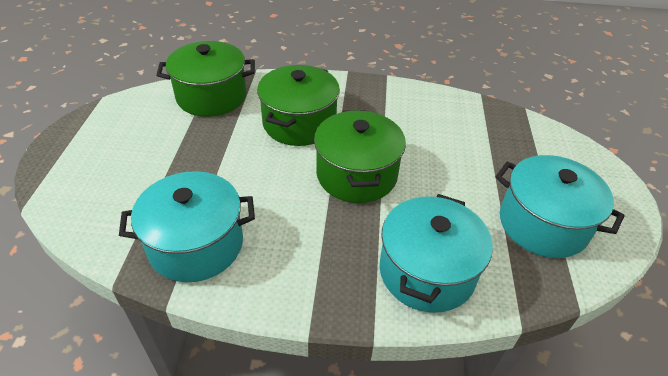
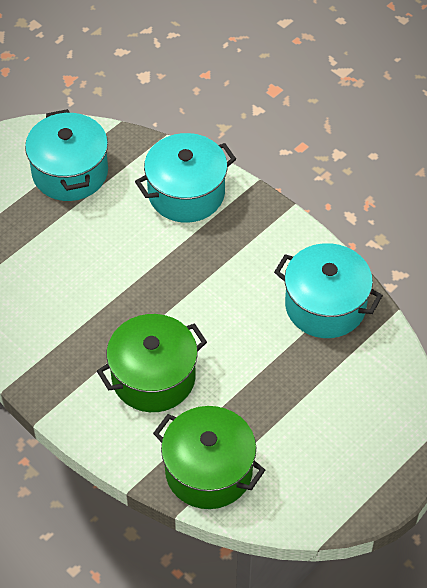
camera: 140 degrees left, 10 degrees up
(356, 175) = (157, 291): green pot -> none

